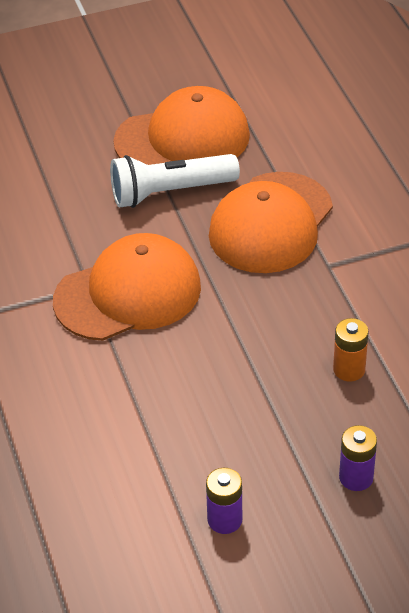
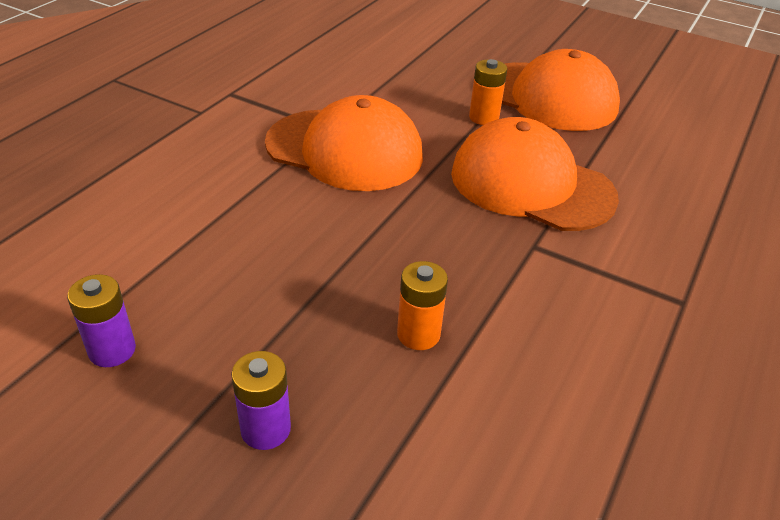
camera: 45 degrees right, 5 degrees down
(170, 192) = (484, 117): white flashlight -> orange battery
(271, 223) = (531, 184): orange cap -> orange cap turned 45 degrees clockwise

